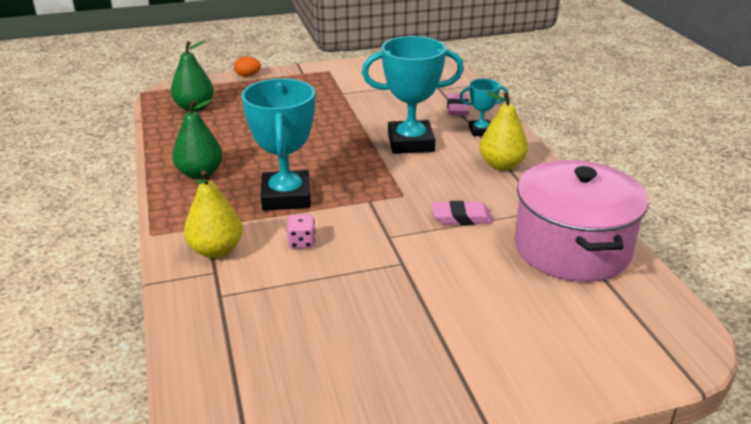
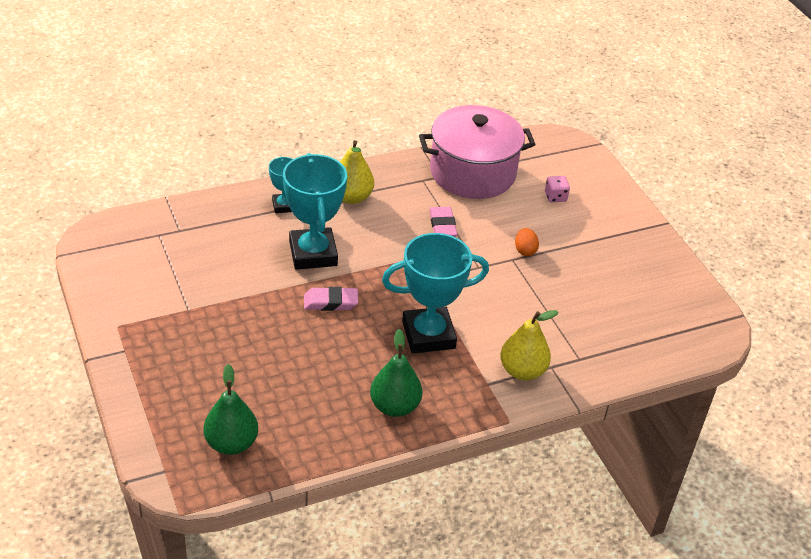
camera: 100 degrees left, 10 degrees up
(248, 75) = (129, 405): orange egg -> orange egg (525, 250)
(301, 242) = (498, 318): pink dice -> pink dice (555, 197)
(457, 108) = (230, 219): pink eraser -> pink eraser (330, 302)

